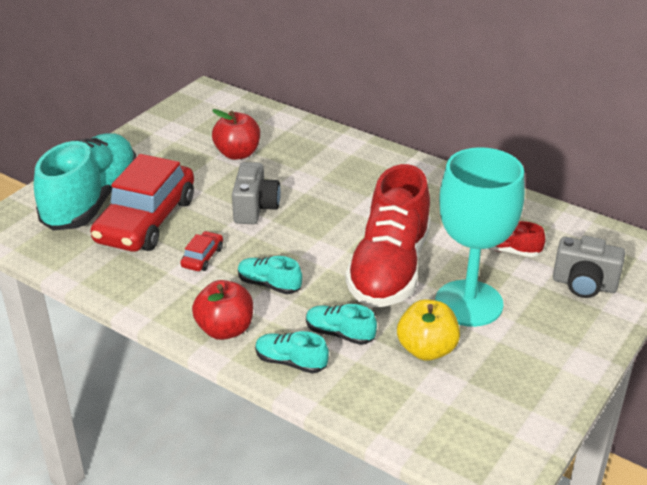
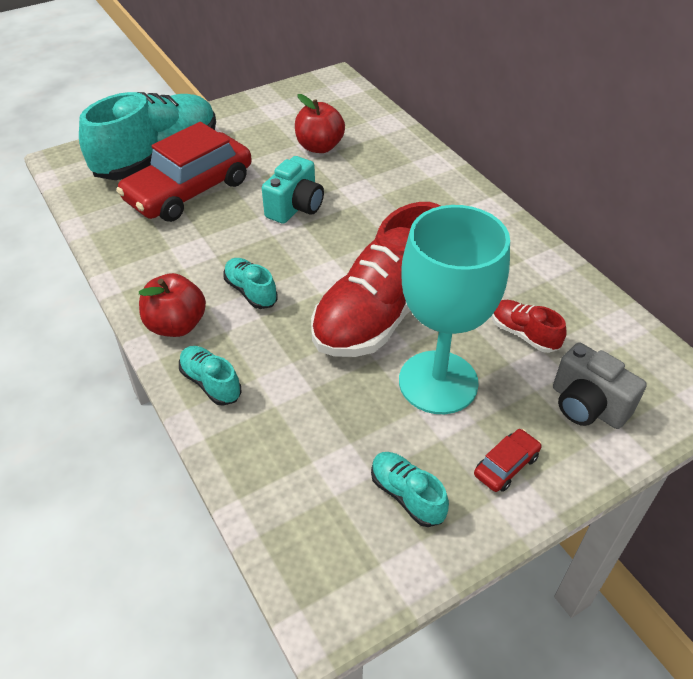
camera: 25 degrees right, 10 degrees up
(202, 257) = (211, 243): red car -> red car (506, 465)
(255, 208) = (295, 207): grey camera -> turquoise camera
(339, 334) = (280, 369): turquoise shoe -> turquoise shoe (407, 495)
(427, 349) = (355, 420): yellow apple -> none

